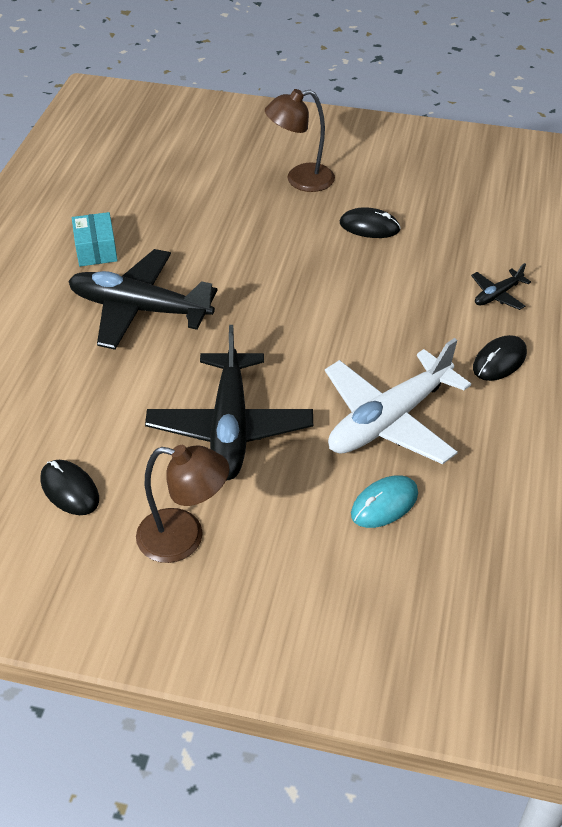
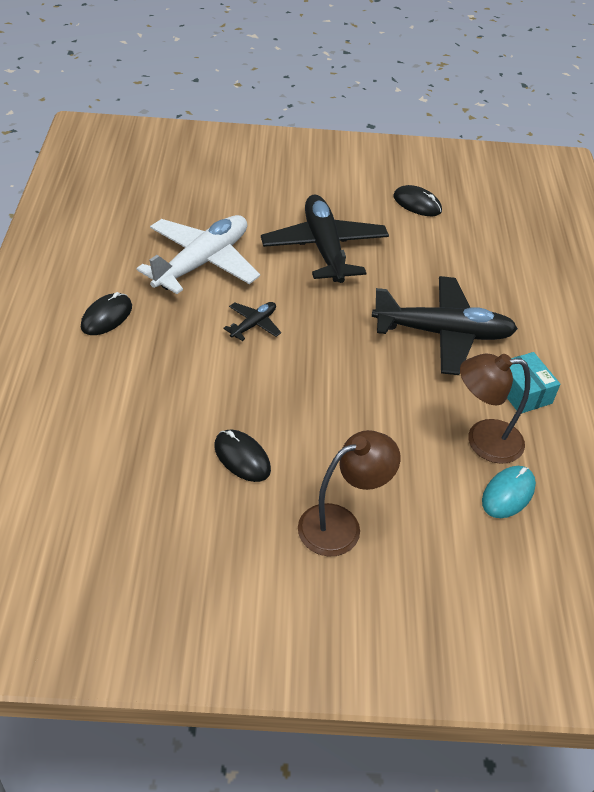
camera: 165 degrees right, 0 degrees up
(184, 538) = (329, 185): brown lamp -> brown lamp (483, 441)
(369, 226) = (242, 457): black mouse -> black mouse turned 45 degrees clockwise
(384, 504) = (201, 211): turquoise mouse -> turquoise mouse (508, 494)
(497, 295) = (100, 383): black plane -> black plane (254, 325)

